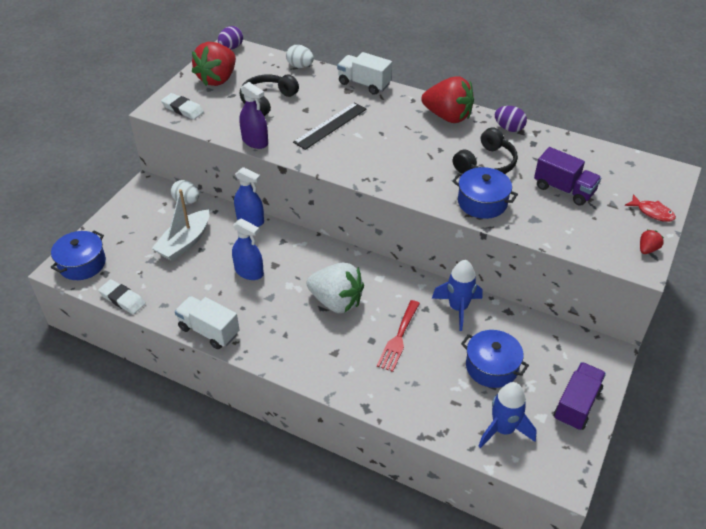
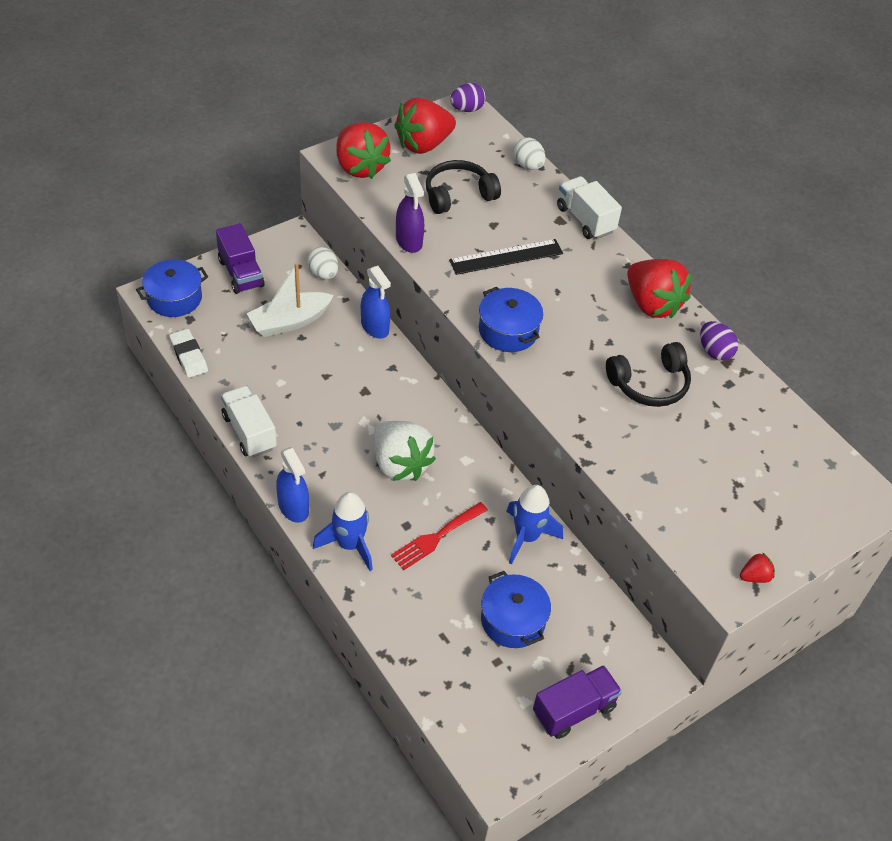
camera: 25 degrees right, 5 degrees up
(183, 109) = (360, 167): white eraser -> red strawberry
(249, 272) = (333, 386): blue spray bottle -> blue spray bottle (293, 507)
(482, 202) = (605, 429): blue pot -> blue pot (508, 331)
(503, 429) = (472, 692): blue rocket -> blue rocket (349, 544)
(564, 189) = (716, 458): purple truck -> purple truck (241, 273)
(652, 212) = (802, 536): red fish -> none

